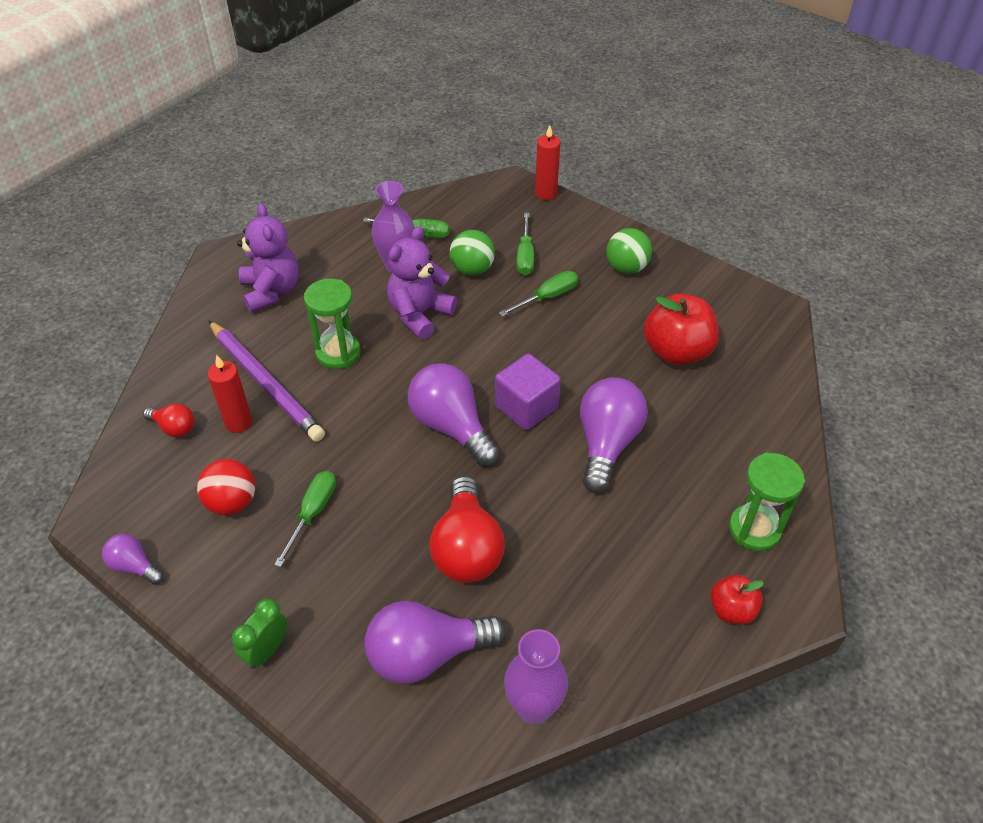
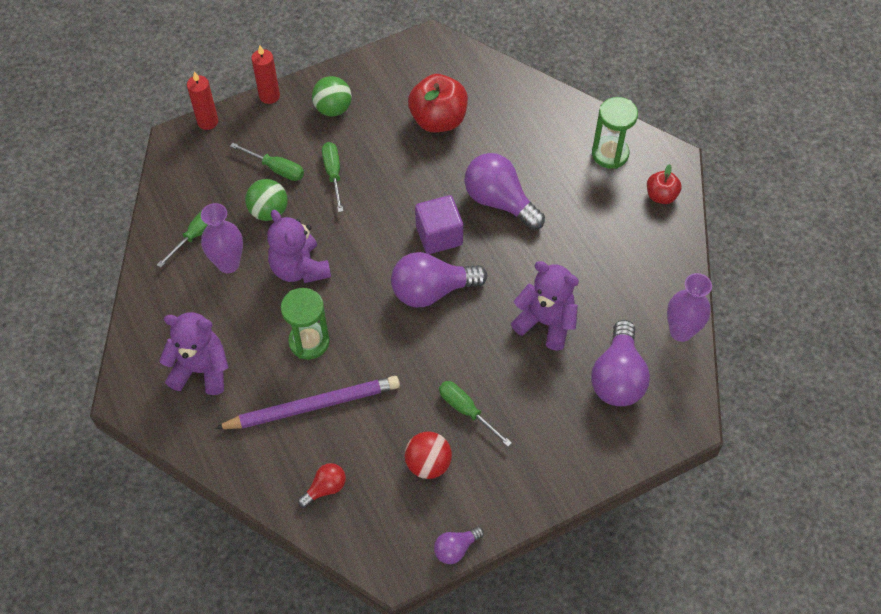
camera: 65 degrees left, 10 degrees up
(238, 422) = (346, 438): red candle -> red candle (269, 96)
(267, 650) = (571, 475): green clock -> none
(467, 548) = (546, 322): red light bulb -> purple teddy bear

